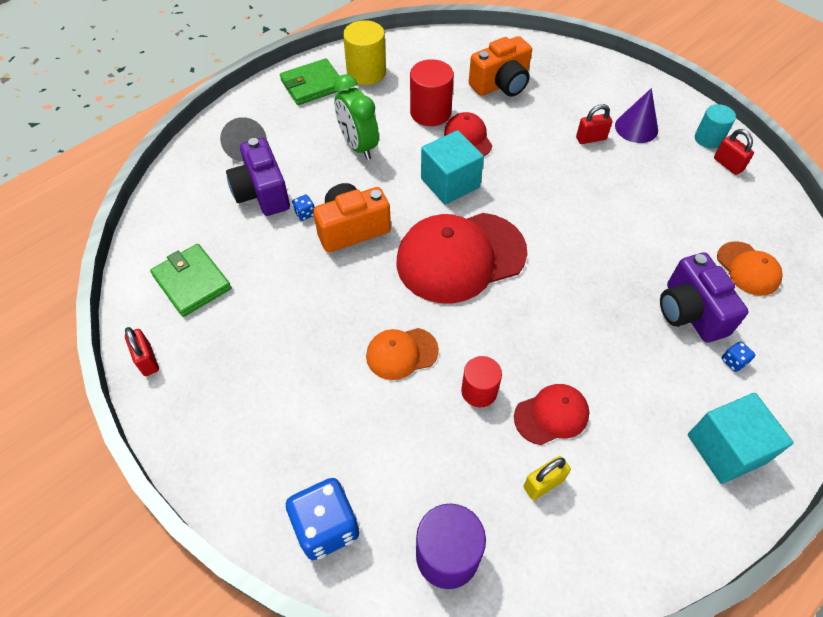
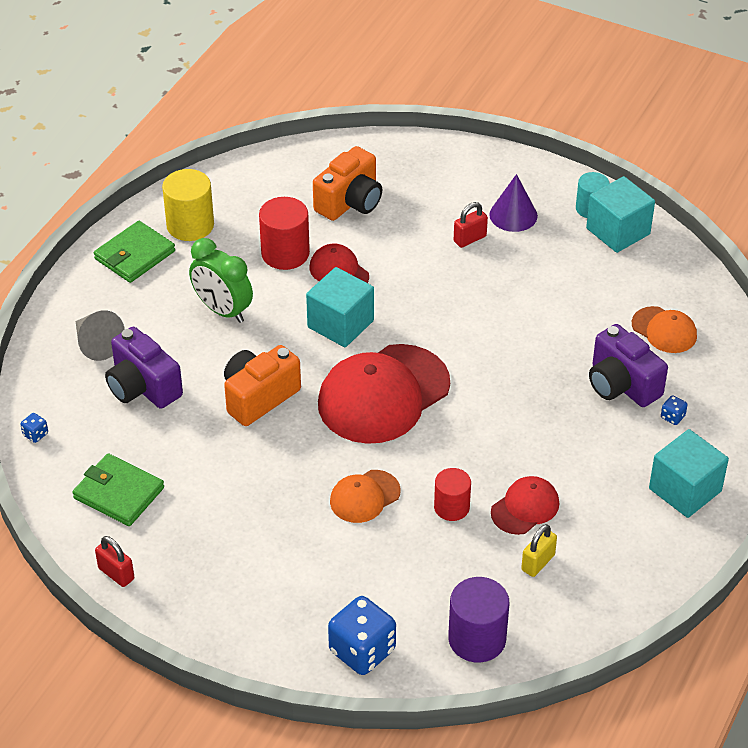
camera: 20 degrees left, 10 degrees down
(305, 213) = (201, 395): blue dice -> blue dice (35, 434)
(728, 164) = (618, 231): red padlock -> turquoise cube

